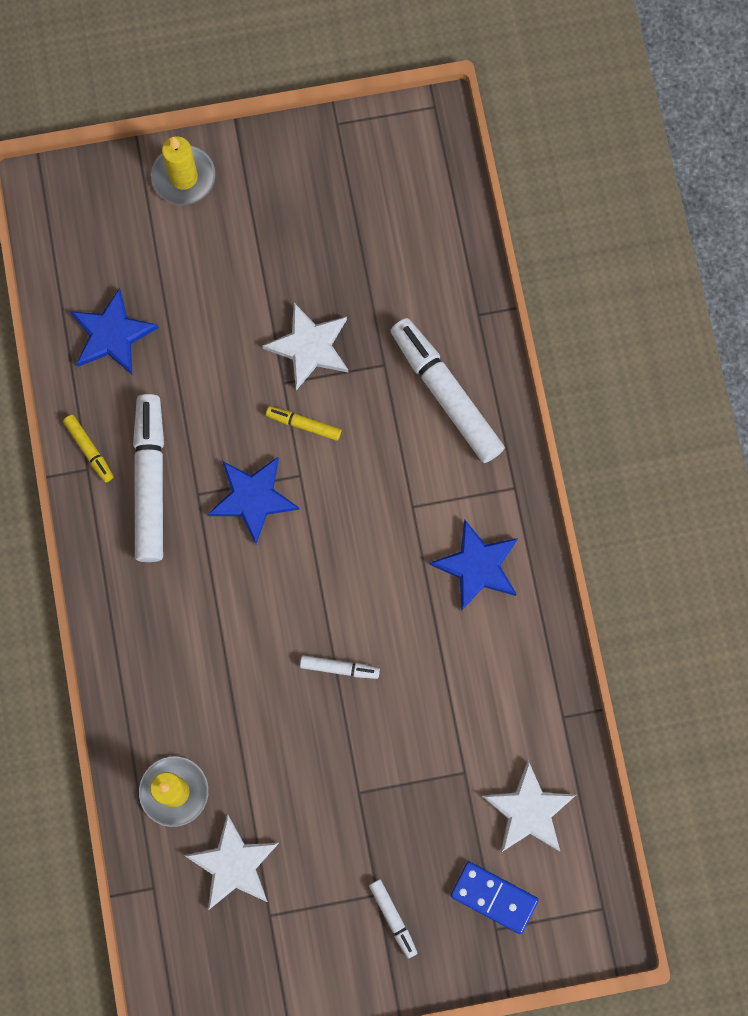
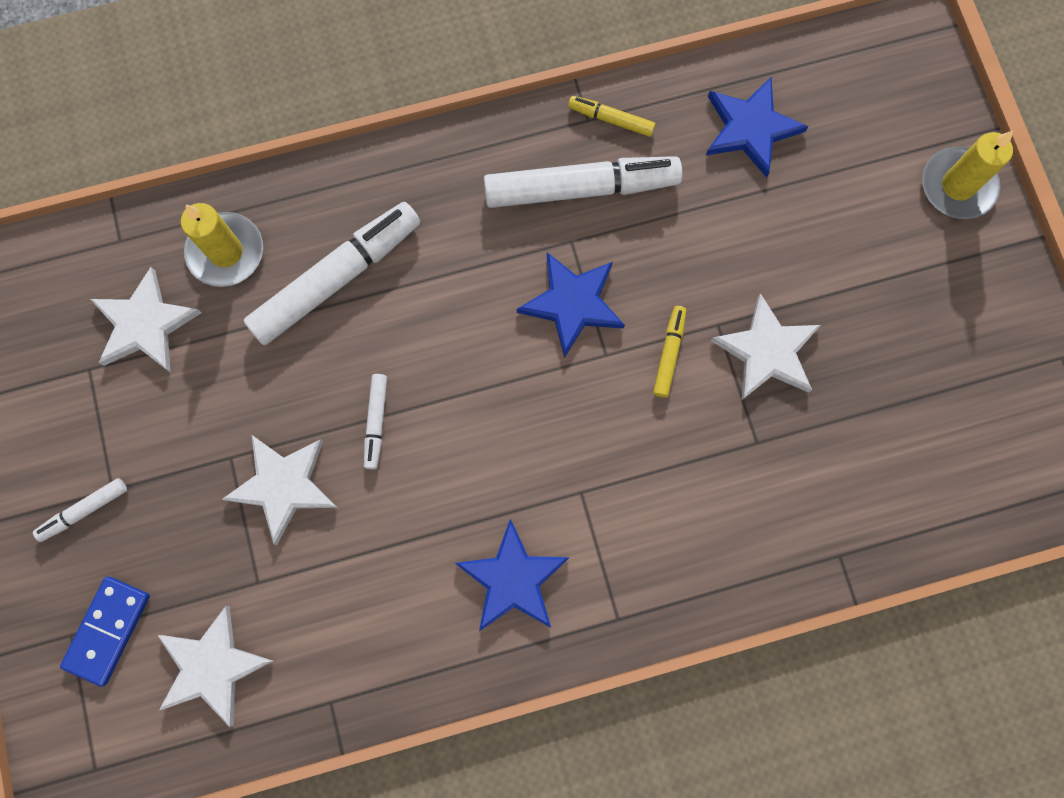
camera: 85 degrees right, 0 degrees up
(89, 450) = (611, 119): yellow marker -> yellow marker turned 60 degrees clockwise
(386, 748) = (283, 486): none -> white star
(445, 394) = (729, 522): white marker -> white marker (336, 278)

